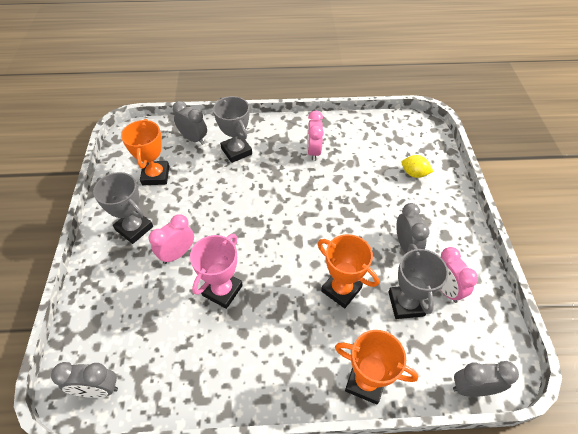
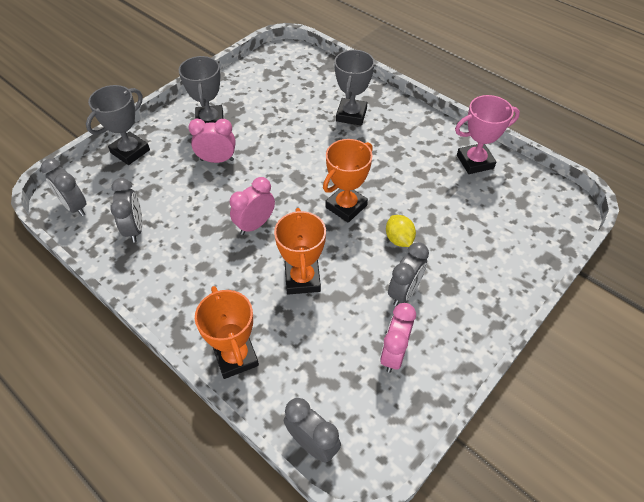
camera: 45 degrees right, 0 degrees up
(155, 175) = (267, 94): orange trophy -> orange trophy (346, 206)
(193, 139) = (328, 84): grey clock -> grey clock (135, 229)
(222, 290) = (216, 208): pink trophy -> pink trophy (475, 162)
(313, 151) = (419, 158): pink clock -> pink clock (255, 225)
(406, 304) = (342, 334): grey trophy -> grey trophy (130, 151)
(414, 173) = (496, 242): yellow lemon -> yellow lemon (399, 239)

